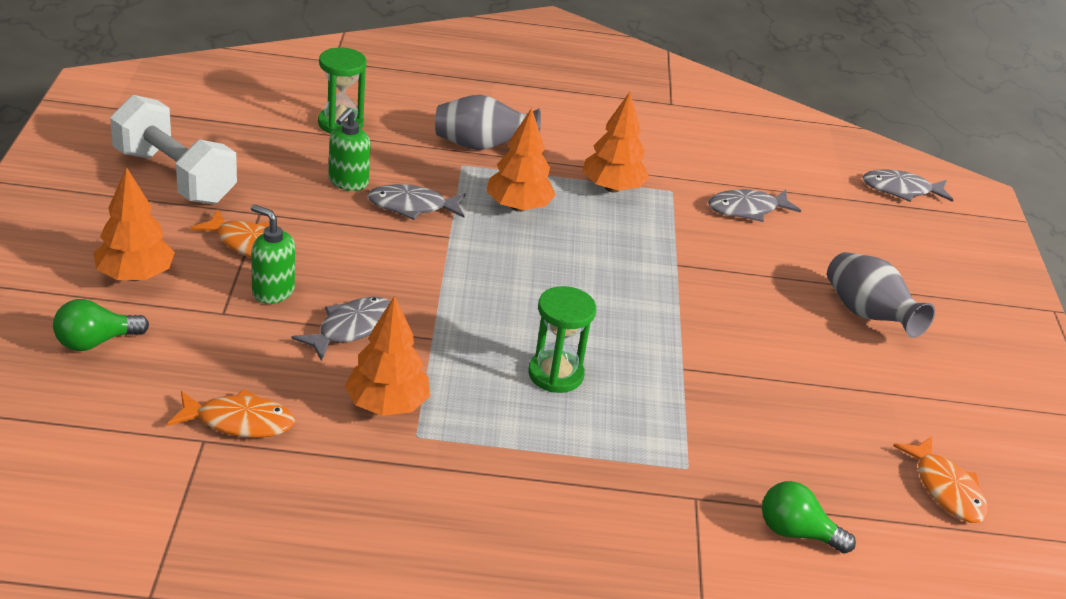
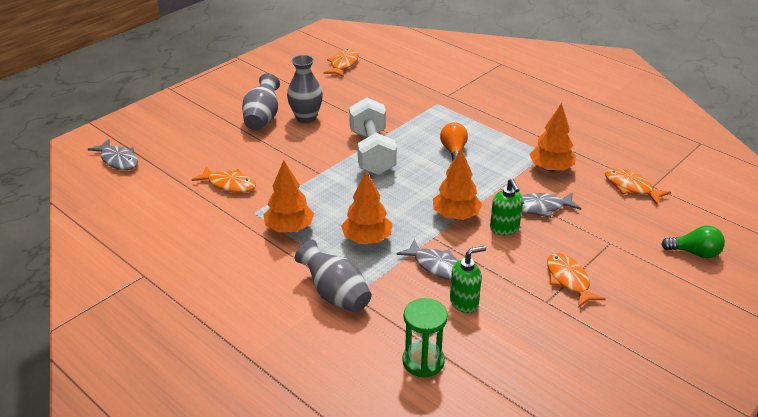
camera: 135 degrees left, 0 degrees up
(135, 275) = (655, 286): orange tree -> orange tree (456, 216)
(175, 176) = (592, 359): white dumbbell -> white dumbbell (372, 152)
(272, 291) = (572, 244): green soap dispenser -> green soap dispenser (504, 228)
(555, 374) = (454, 151): green hourglass -> orange light bulb
(747, 209) = (229, 184): grey fish -> orange fish
(796, 532) = (422, 75): green light bulb -> none
(819, 342) = (306, 118): none -> grey vase

